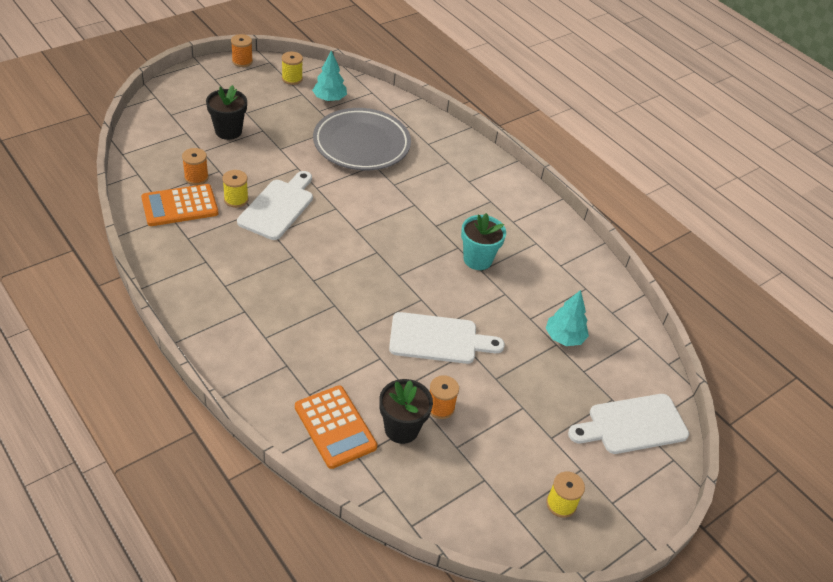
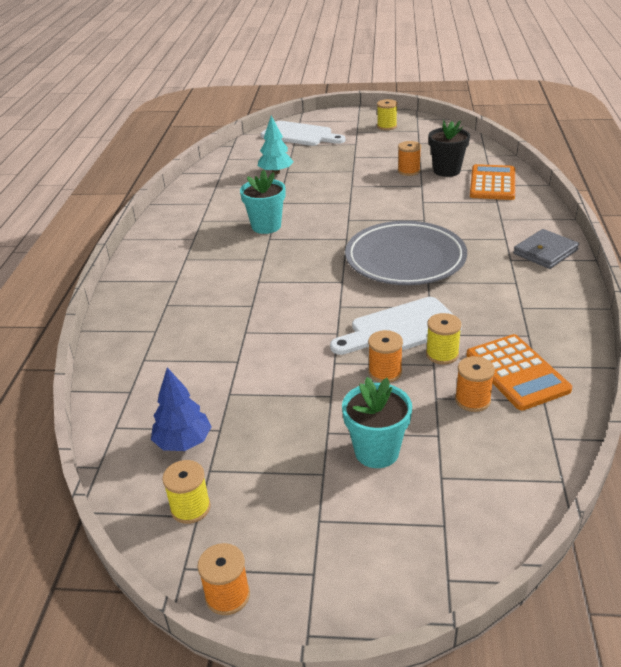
camera: 130 degrees left, 10 degrees down
(180, 206) = (517, 372): orange calculator -> orange calculator turned 45 degrees clockwise
(219, 334) = (545, 252): none -> grey wallet
(228, 131) = (376, 451): black flower pot -> turquoise flower pot
(261, 174) = (385, 372): none -> orange spool
(329, 99) = (183, 442): turquoise tree -> blue tree
(361, 144) = (227, 360): grey plate -> grey plate (405, 259)
(439, 339) = (366, 197): white cutting board -> none

